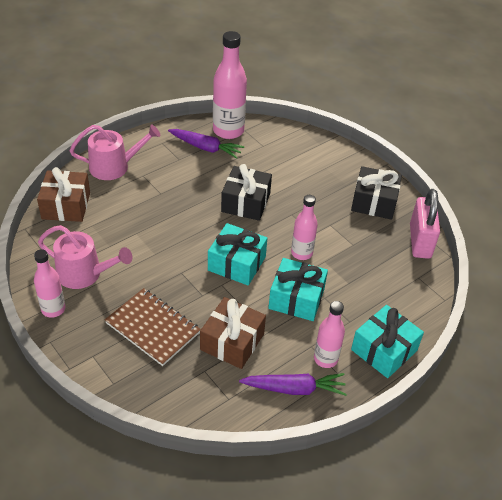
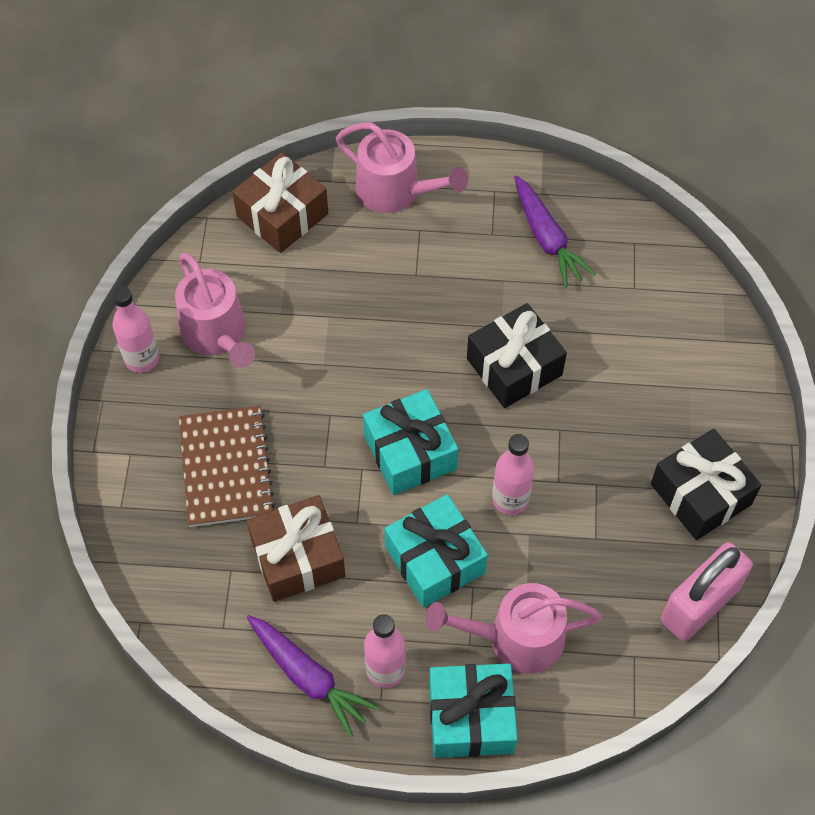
camera: 45 degrees right, 15 degrees up
(228, 131) = (608, 229): pink bottle -> none
(366, 304) = (516, 638): none -> pink watering can

